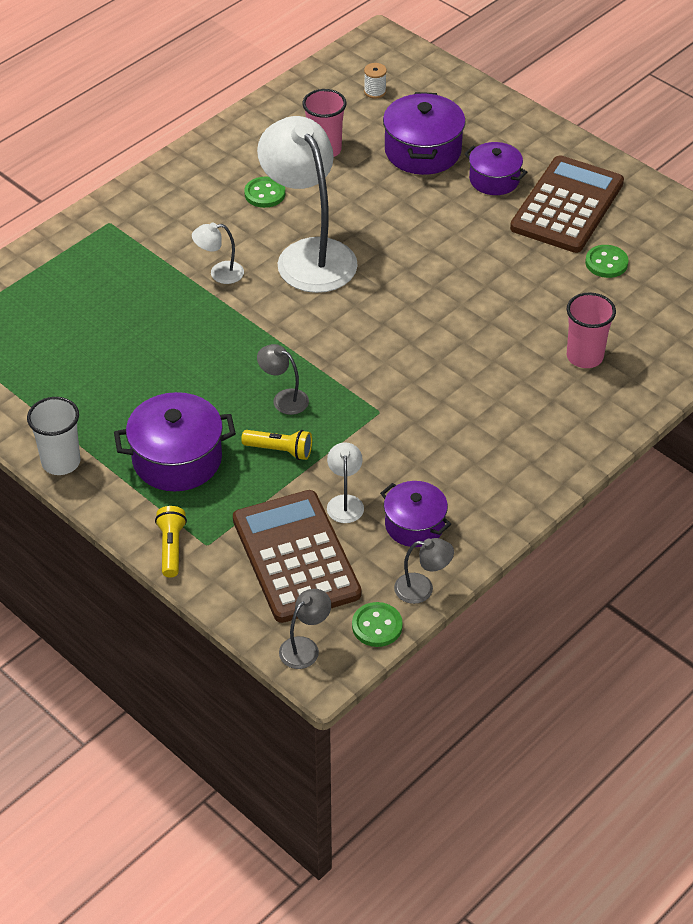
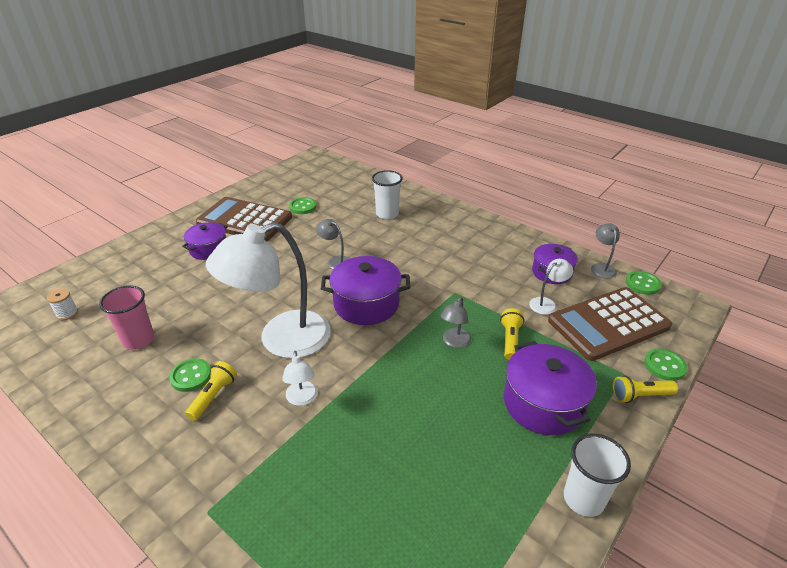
camera: 95 degrees left, 10 degrees down
(212, 589) = (664, 366): none -> green button
(235, 212) = (213, 396): none -> yellow flashlight
(305, 647) = (681, 314): grey lamp -> grey lamp (335, 261)
(345, 502) = (547, 303): white lamp -> white lamp turned 150 degrees clockwise
(422, 151) = (162, 283): purple pot -> purple pot (366, 304)
(584, 356) = (387, 214): pink cup -> white cup

